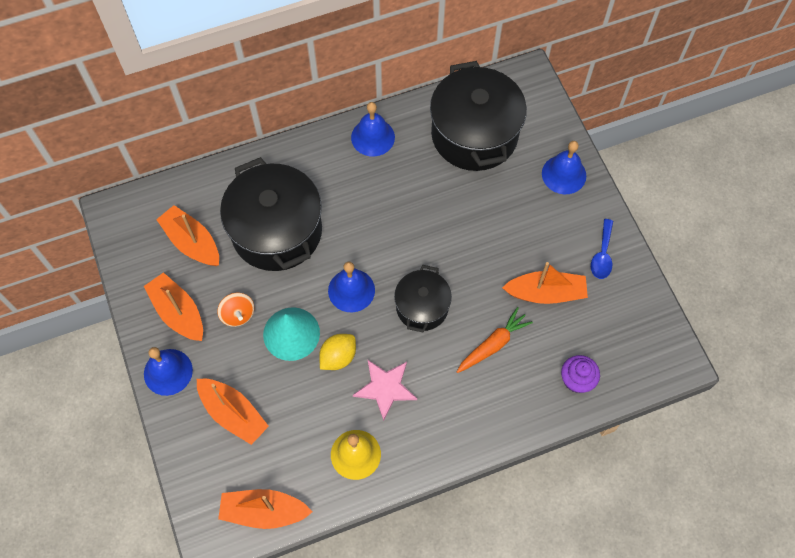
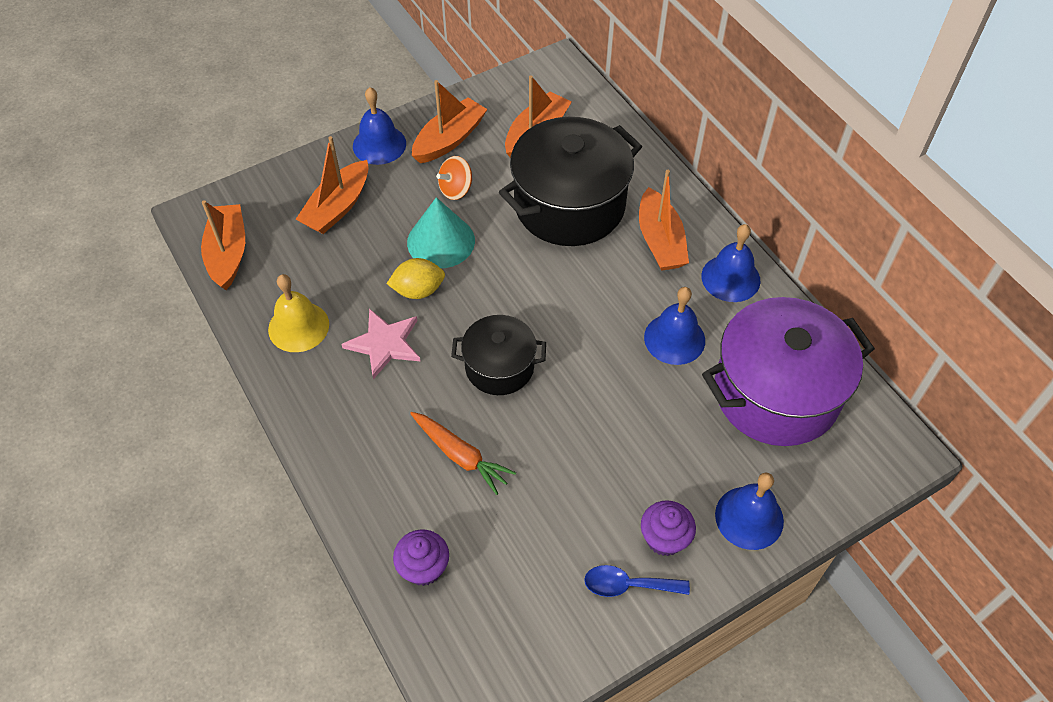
camera: 80 degrees right, 10 degrees down
(338, 357) = (418, 290): yellow lemon -> yellow lemon turned 45 degrees counterclockwise
(351, 290) = (508, 289): blue bell -> blue bell (674, 339)
(474, 134) = (776, 393): black pot -> purple pot
(545, 293) = (549, 513): orange boat -> orange boat (660, 241)
(572, 227) = (664, 538): none -> purple cupcake

